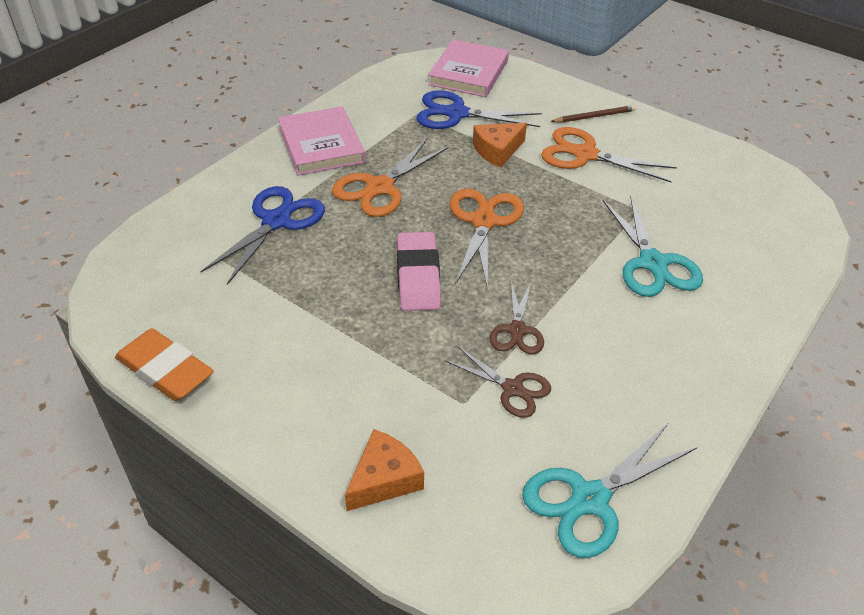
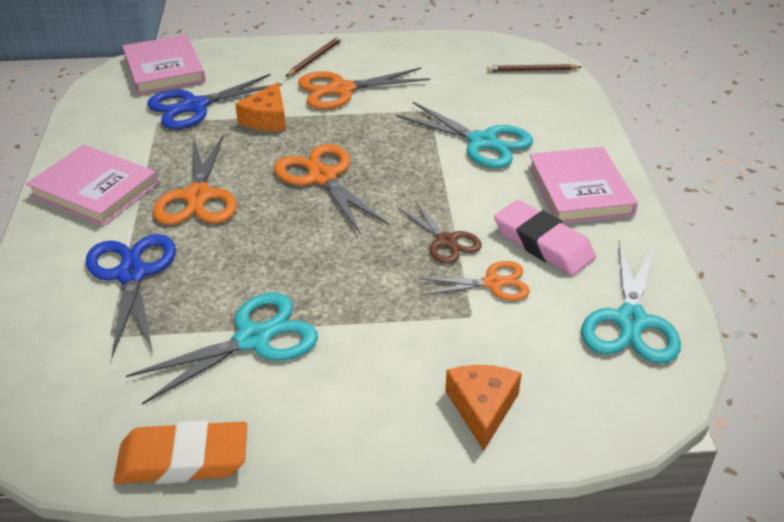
camera: 40 degrees left, 5 degrees down
(296, 317) = (253, 339): none -> turquoise scissors
(418, 276) = (321, 247): pink eraser -> pink eraser (543, 243)
(512, 389) = (493, 283): brown scissors -> orange scissors
(690, 357) = (579, 190): none -> pink book
(785, 221) = (532, 70): none -> brown pencil

